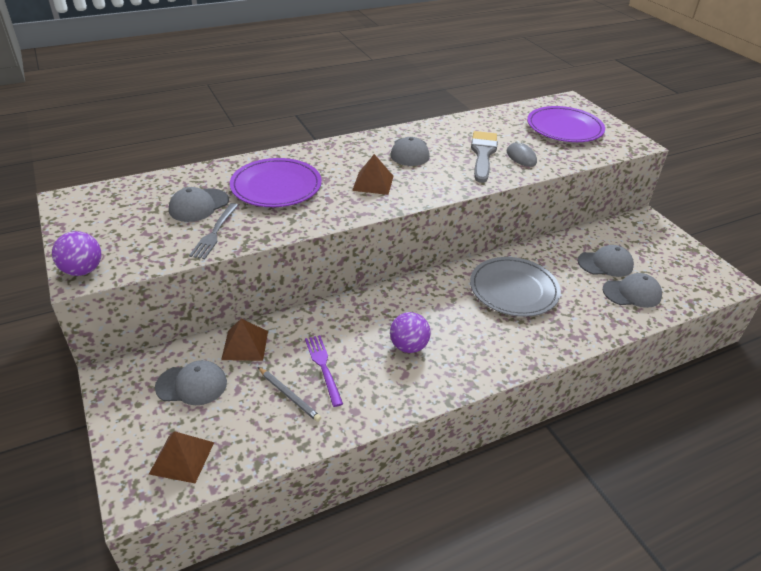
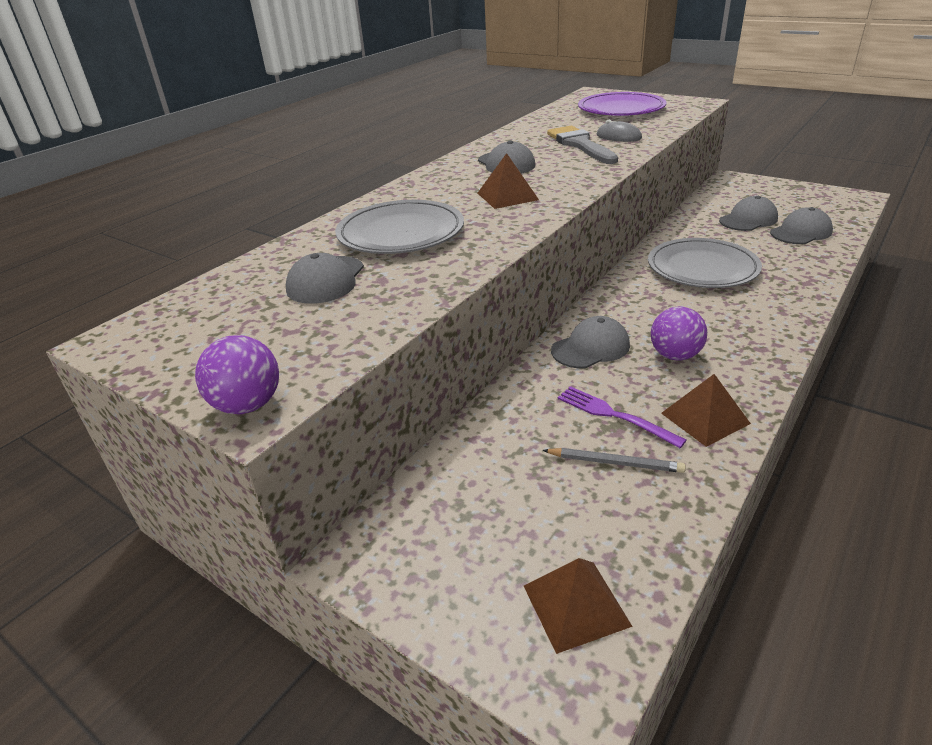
camera: 25 degrees left, 5 degrees down
(192, 385) = (481, 512): grey cap -> grey cap (590, 348)
(215, 233) = (388, 297): grey fork -> none
(245, 345) = (494, 436): brown pyramid -> brown pyramid (705, 418)
(276, 186) = (400, 233): purple plate -> grey plate

